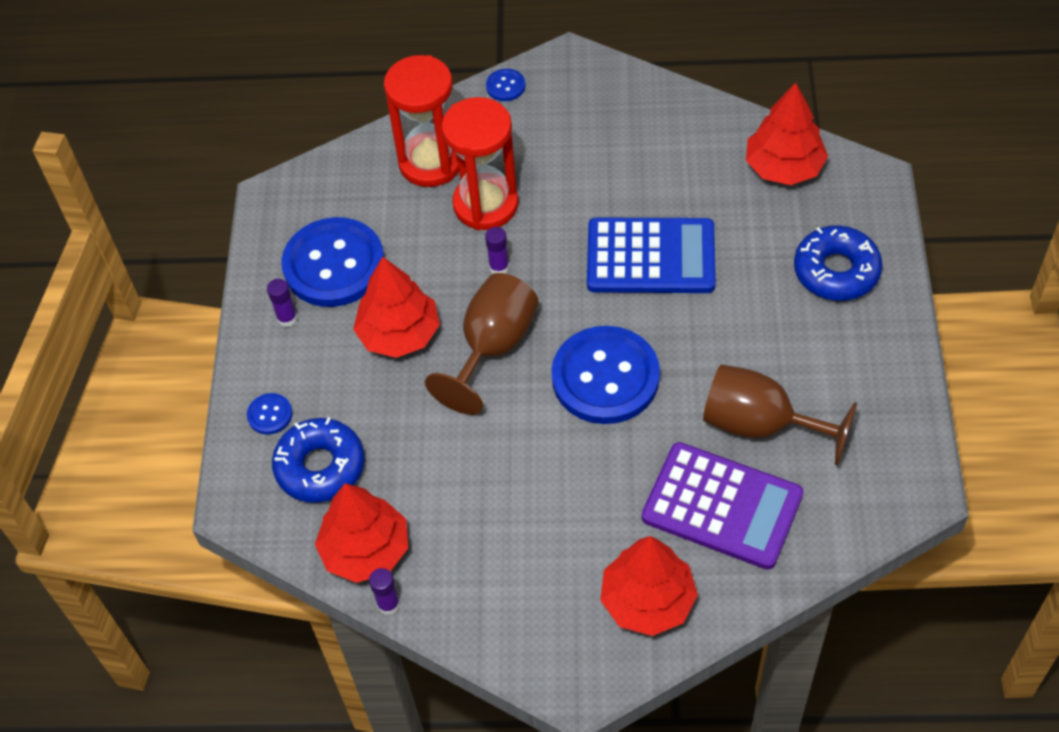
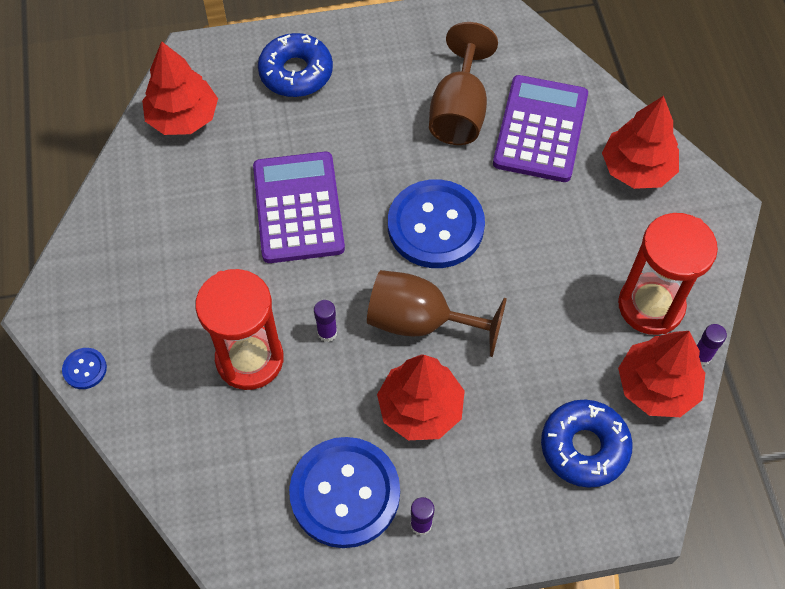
camera: 105 degrees left, 5 degrees up
(270, 415) = (539, 511): blue button -> none
(430, 162) = (197, 424): red hourglass -> red hourglass (651, 306)
(651, 257) = (298, 208): blue calculator -> purple calculator

